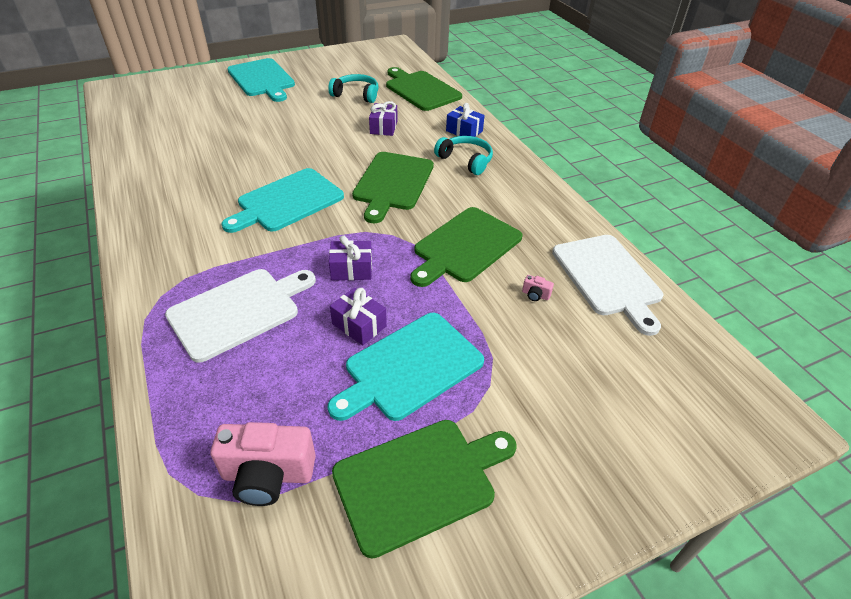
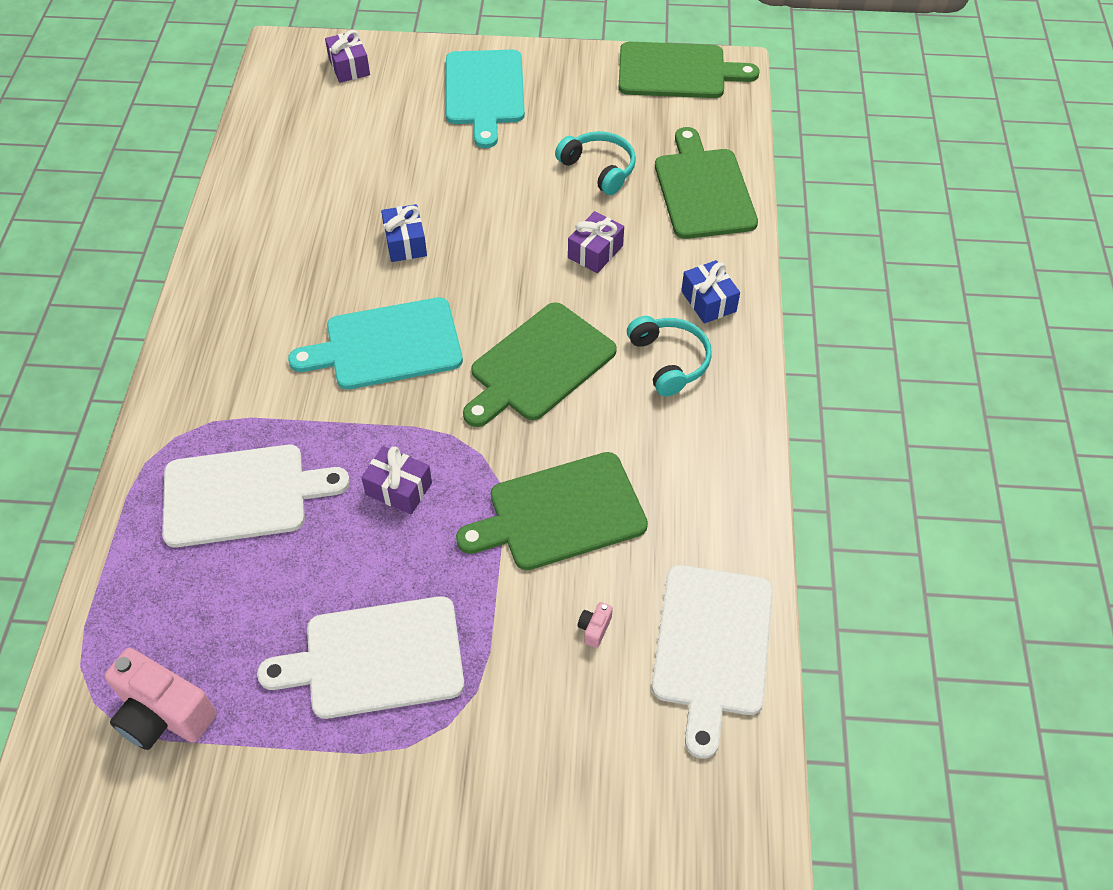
camera: 30 degrees right, 10 degrees up
(262, 152) = (405, 243): none -> blue gift
(359, 325) = (357, 574): purple gift -> purple gift (349, 67)
(409, 367) = (376, 658): turquoise cutting board -> white cutting board
(420, 481) = (298, 798): green cutting board -> green cutting board (677, 71)
(535, 295) = (594, 629): pink camera -> pink camera turned 60 degrees clockwise

